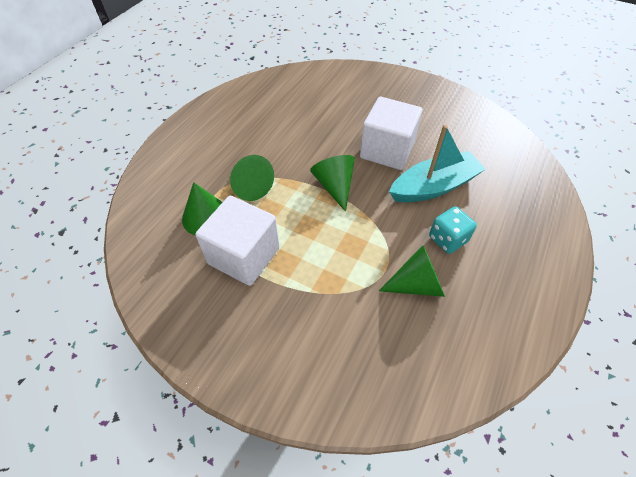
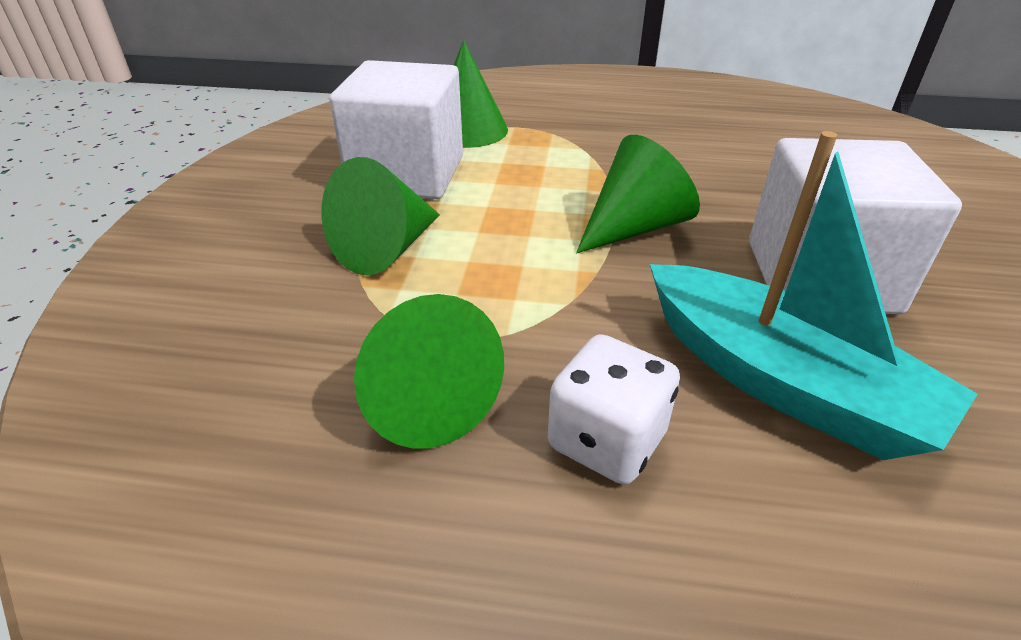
camera: 70 degrees right, 15 degrees down
(250, 186) = (558, 147): green cone -> green cone (387, 249)
(447, 239) = (606, 440): turquoise dice -> white dice

